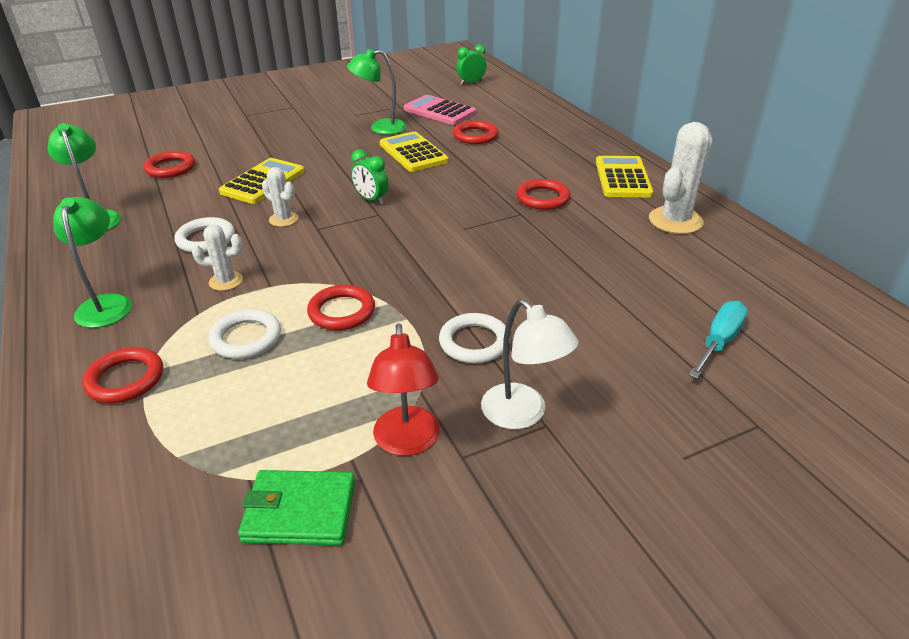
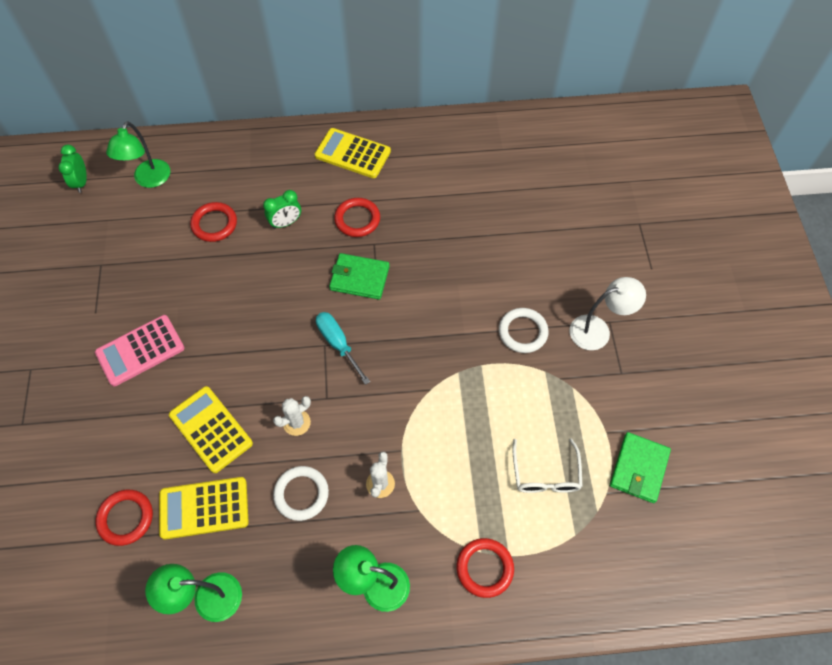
camera: 70 degrees left, 25 degrees up
(246, 338) = (465, 477): white ring -> none
(265, 407) = (545, 474): none -> white glasses
(342, 311) = (457, 405): red ring -> none
(371, 199) = (295, 344): green clock -> green clock (286, 223)
(380, 128) = (145, 297): green lamp -> green lamp (149, 180)
(407, 442) = (602, 398): red lamp -> none
(413, 153) = (221, 285): yellow calculator -> yellow calculator (204, 508)
(439, 111) = (137, 234): pink calculator -> pink calculator (140, 350)
(471, 215) = (359, 278): none -> green wallet
(675, 221) = (430, 154): white cactus -> none
(719, 342) = (569, 203): turquoise screwdriver -> turquoise screwdriver (338, 344)

